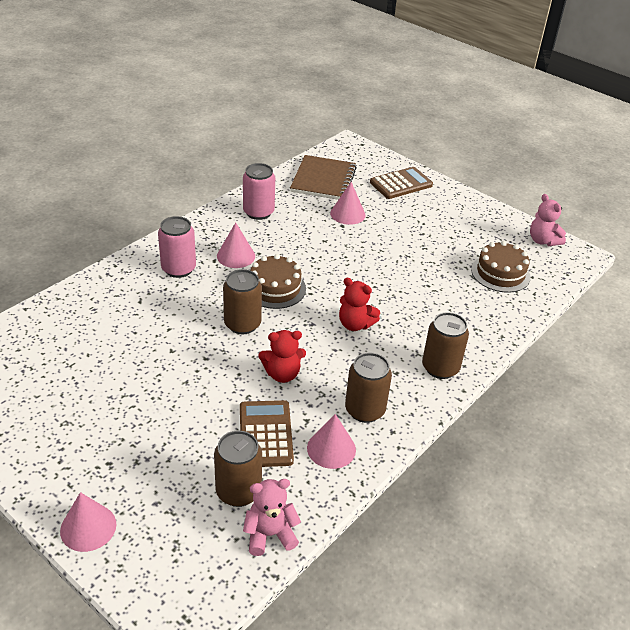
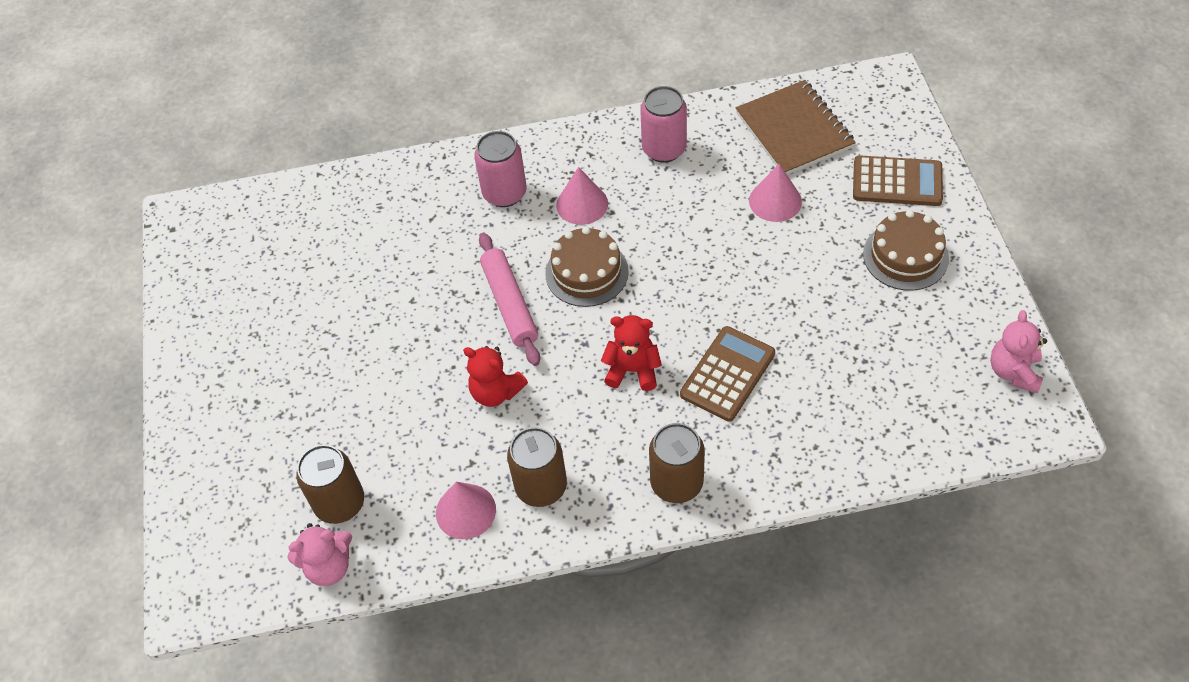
camera: 45 degrees right, 15 degrees up
(88, 527) = (191, 459): pink cone -> none
(242, 324) = (509, 304): brown can -> pink rolling pin
(265, 434) = (417, 455): brown calculator -> brown calculator (727, 374)
(270, 534) = (329, 566): pink teddy bear -> pink teddy bear turned 135 degrees clockwise
(323, 180) = (794, 130): brown notebook -> brown notebook turned 75 degrees counterclockwise
(355, 324) = (633, 370): red teddy bear -> red teddy bear turned 120 degrees clockwise
(500, 273) = (893, 392): brown cake -> brown cake (905, 256)

